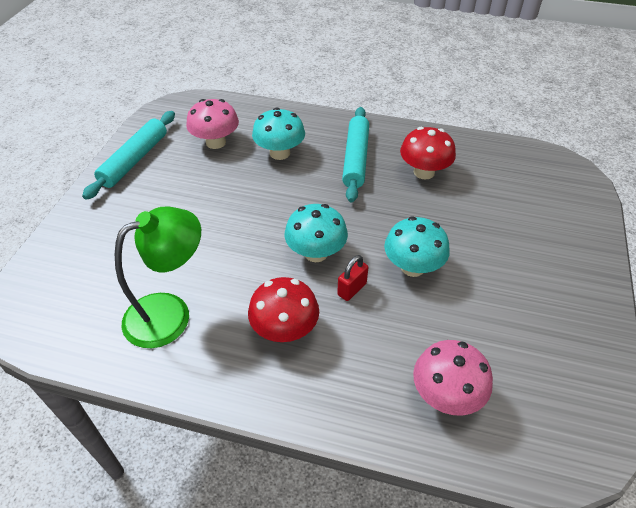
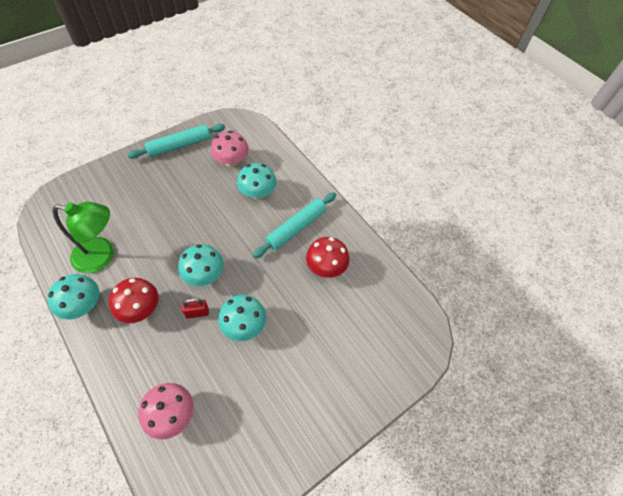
camera: 35 degrees right, 10 degrees up
(209, 376) = (83, 305): none -> turquoise mushroom

